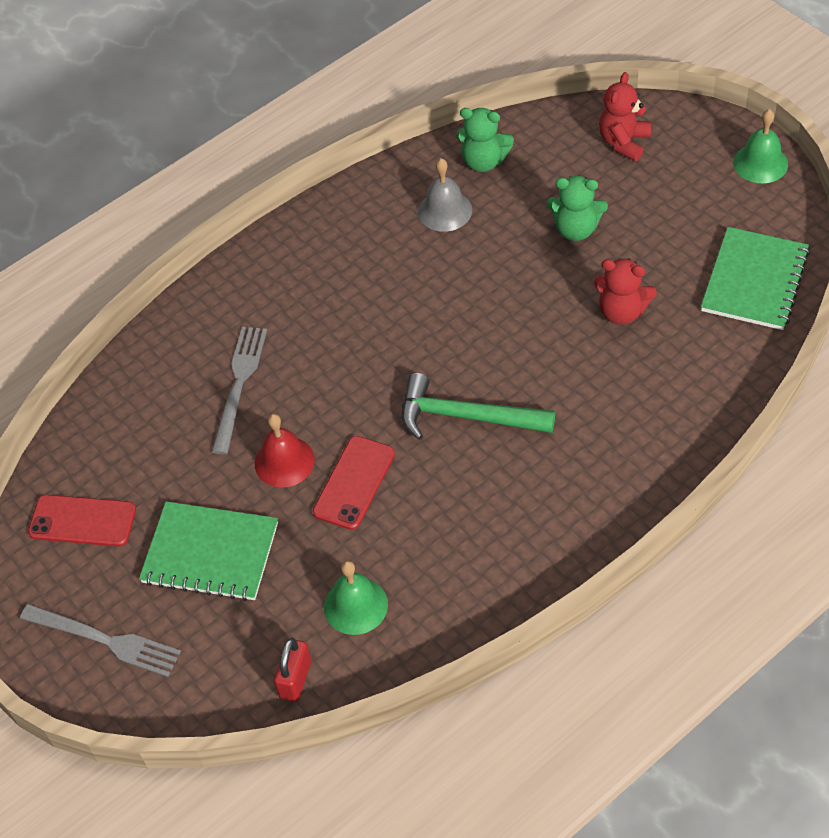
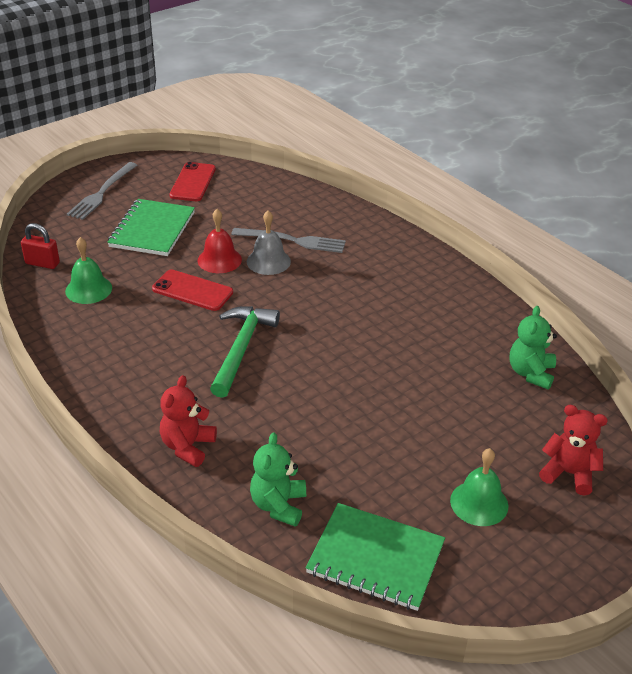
camera: 85 degrees right, 15 degrees down
(445, 211) = (467, 346): grey bell -> grey bell (268, 261)
(576, 229) = (447, 428): green teddy bear -> green teddy bear (278, 505)
(622, 312) = (343, 451): red teddy bear -> red teddy bear (187, 447)
(760, 163) = (550, 588): green bell -> green bell (479, 503)

